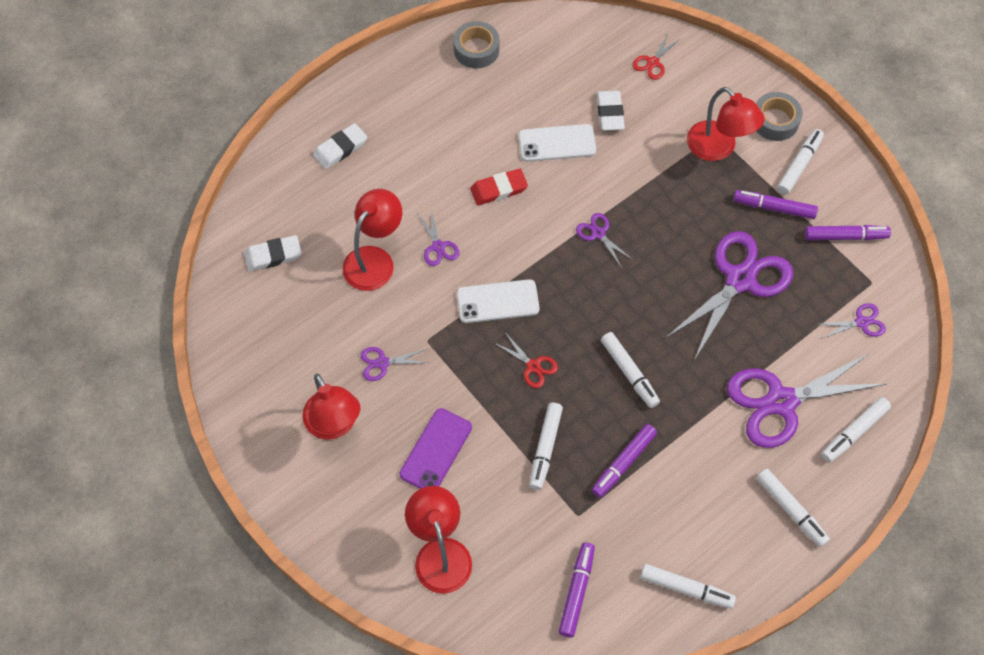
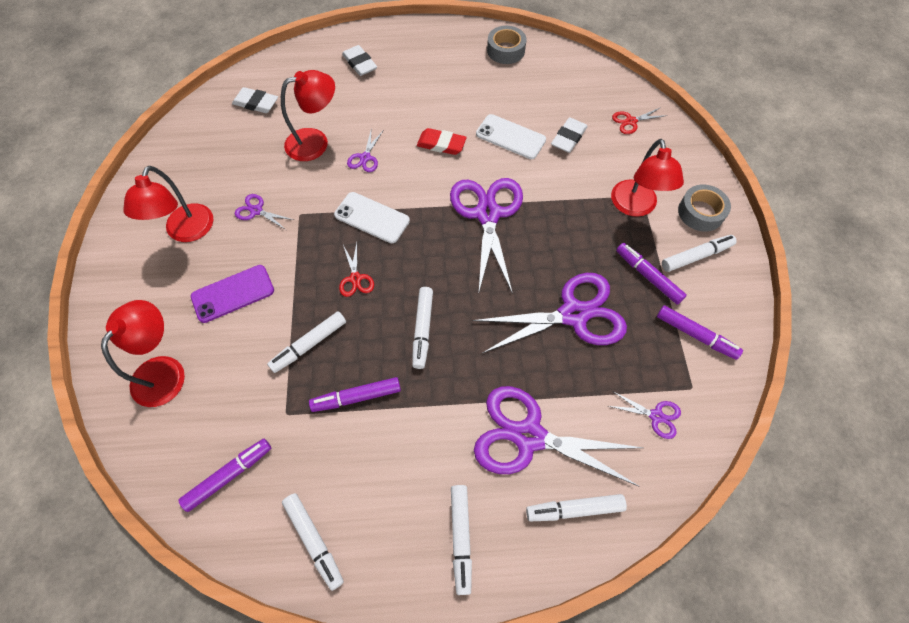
camera: 35 degrees right, 0 degrees up
(340, 148) = (360, 63): white eraser -> white eraser turned 60 degrees clockwise
(598, 233) = (488, 214): purple scissors -> purple scissors, size x2.26

